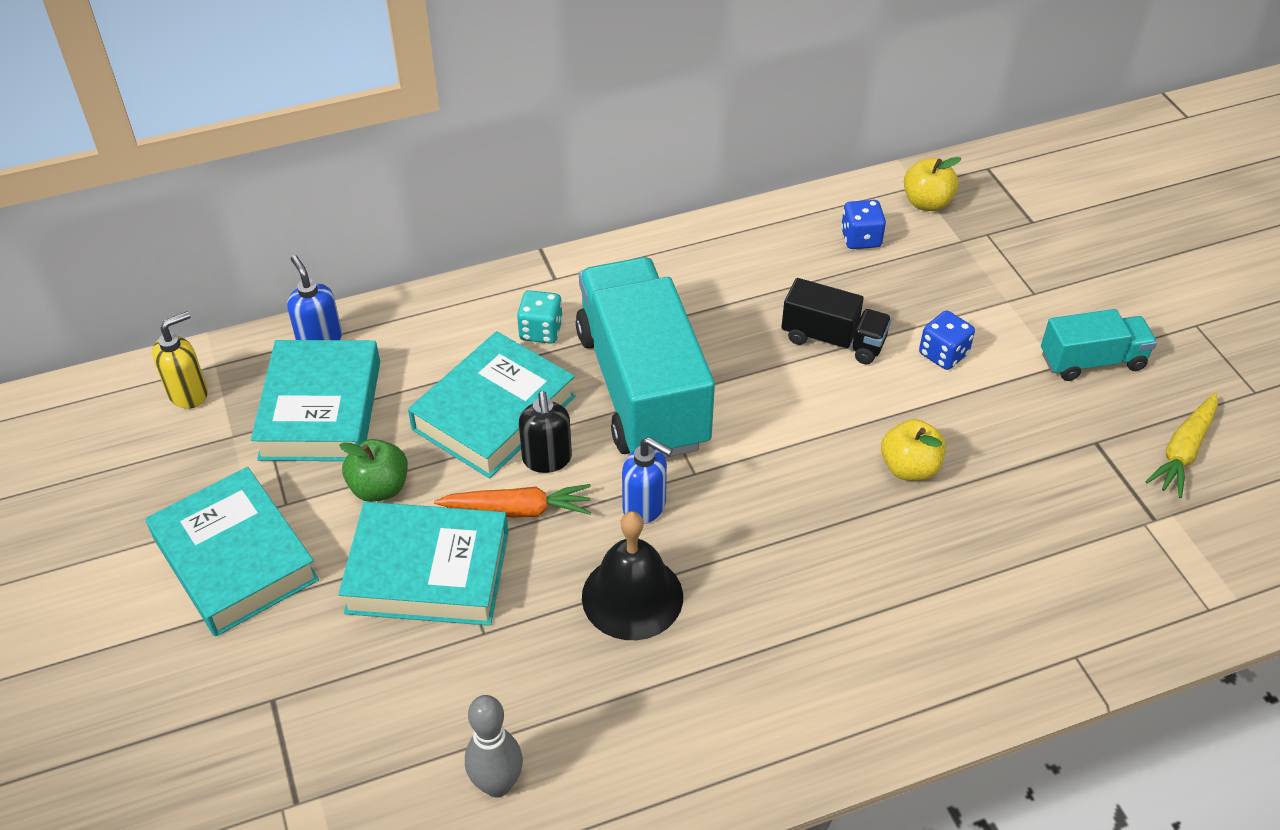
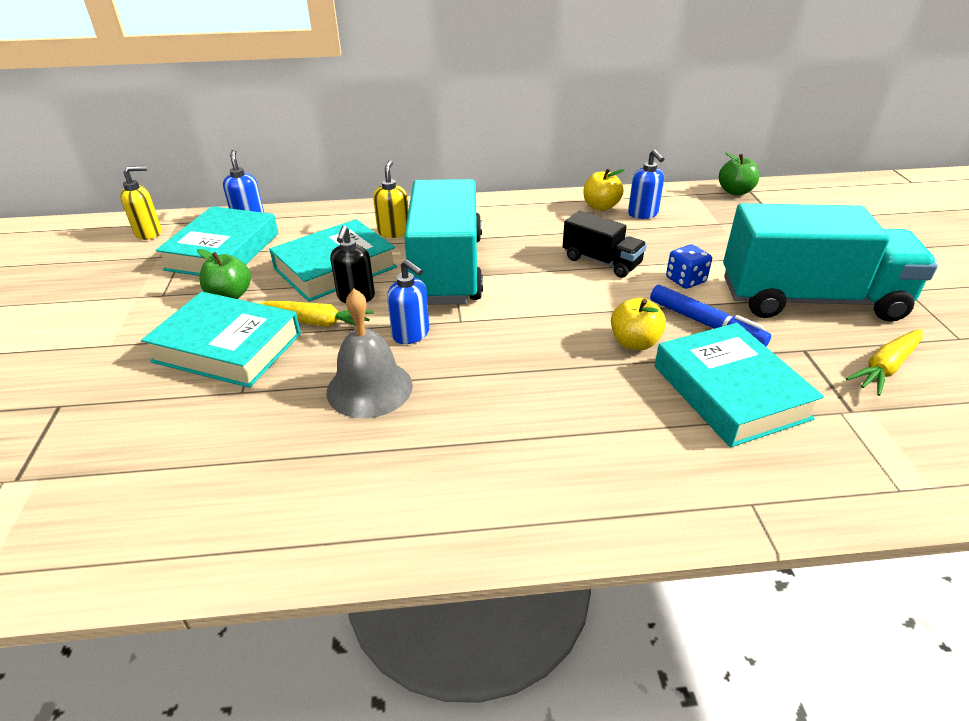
camera: 15 degrees right, 10 degrees down
(235, 559) = (104, 319): turquoise book -> turquoise book (730, 392)
(497, 784) = (178, 500): grey bowling pin -> none
(518, 510) = (317, 322): orange carrot -> yellow carrot
(541, 331) = (394, 232): turquoise dice -> yellow soap dispenser
(632, 596) = (369, 388): black bell -> grey bell
(860, 238) = (643, 214): blue dice -> blue soap dispenser
(927, 203) = (698, 202): yellow apple -> yellow apple (600, 207)
(969, 173) = (735, 191): none -> green apple
(981, 423) = (705, 324): none -> blue marker
(1092, 361) = (810, 300): turquoise truck -> turquoise truck, size x2.03

